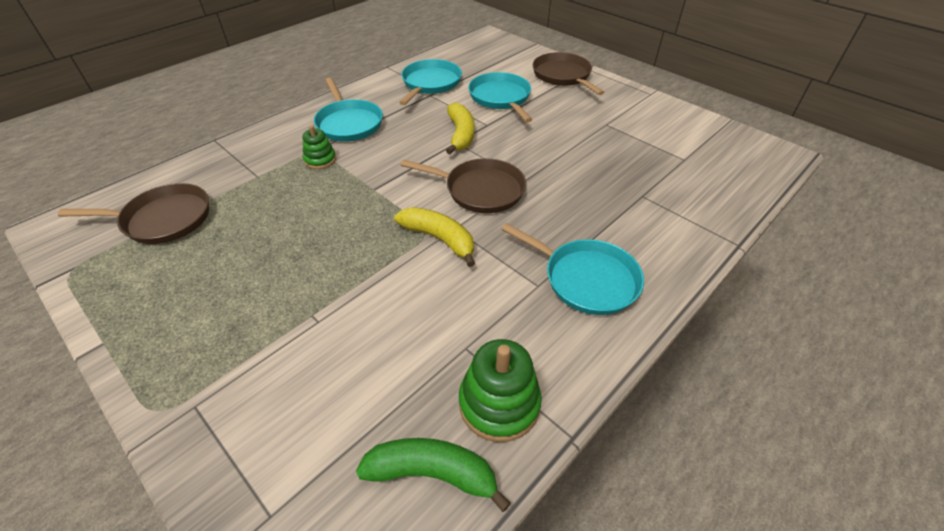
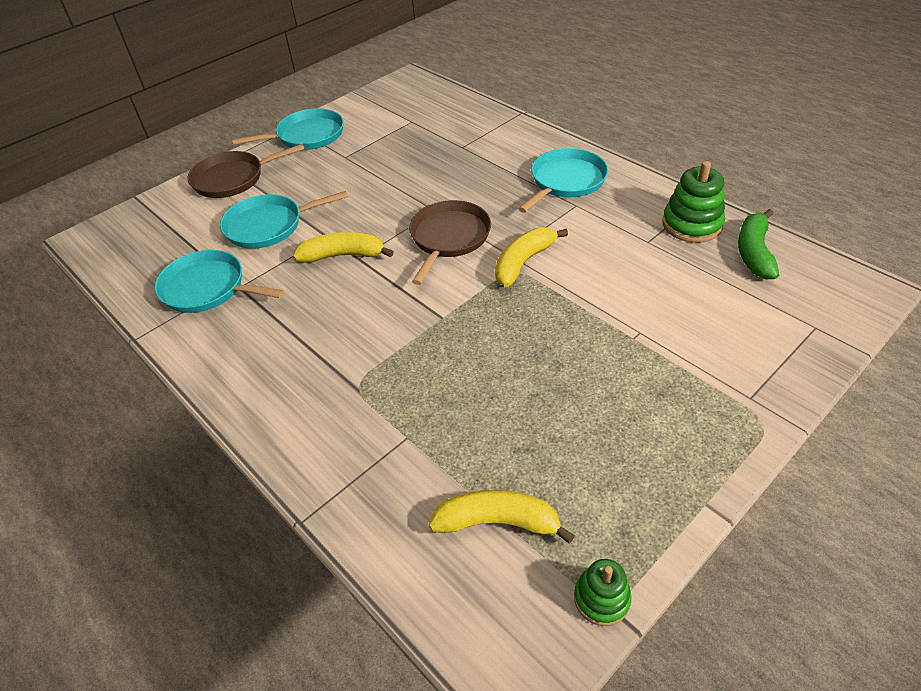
camera: 85 degrees left, 0 degrees up
(163, 219) = (497, 522): brown pan -> yellow banana
(320, 160) = (377, 376): green stacking toy -> green stacking toy (601, 598)
(349, 123) = (292, 360): turquoise pan -> turquoise pan (307, 136)

